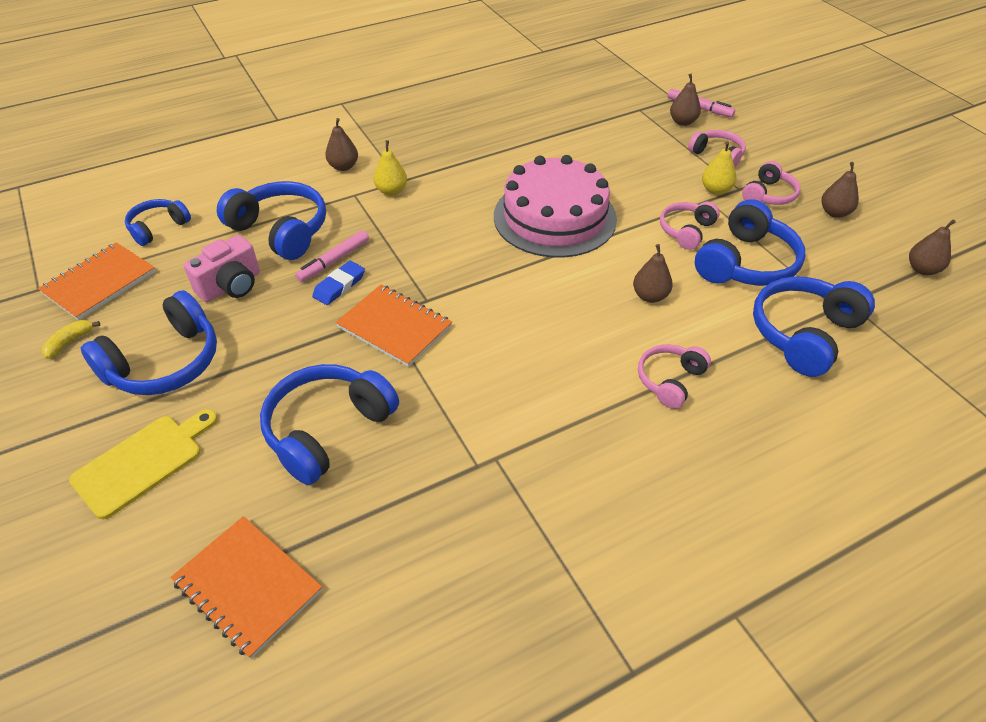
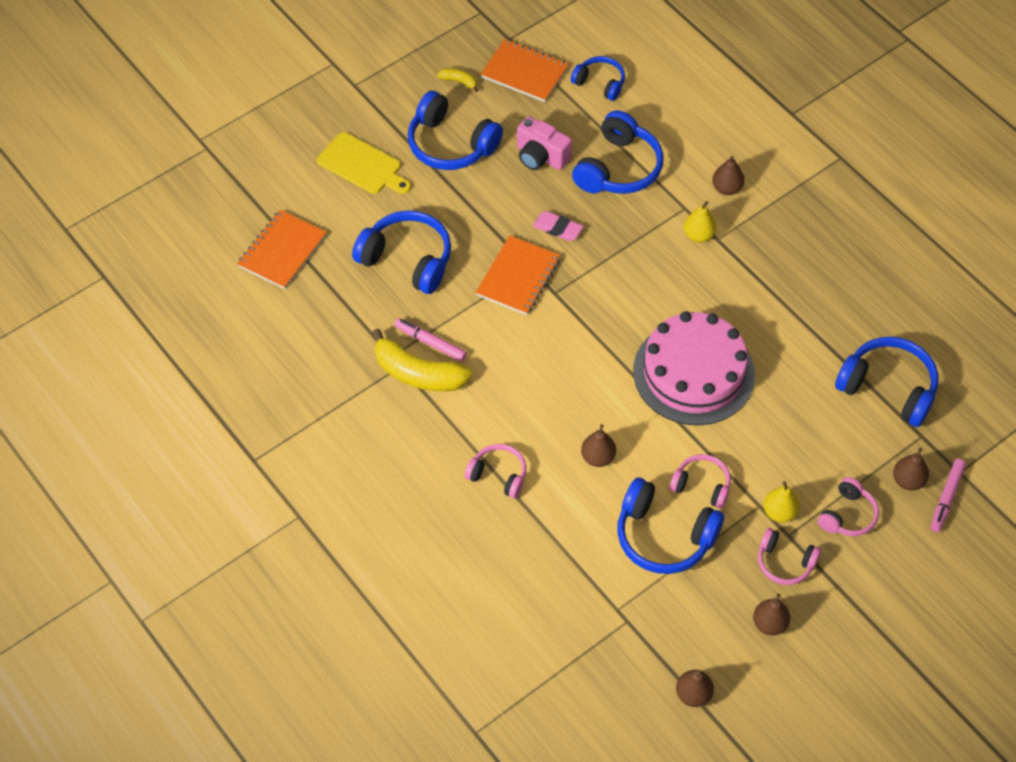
camera: 80 degrees right, 10 degrees up
(334, 261) = (588, 216): pink marker -> pink marker (430, 342)
(339, 286) = (558, 228): blue eraser -> pink eraser
(512, 440) = (418, 374): none -> yellow banana
(804, 334) = (575, 579): blue headphones -> blue headphones (888, 388)

